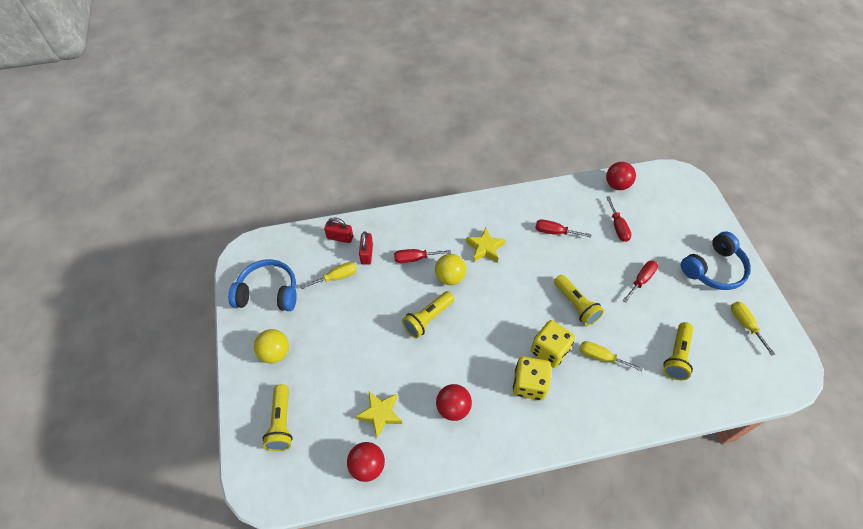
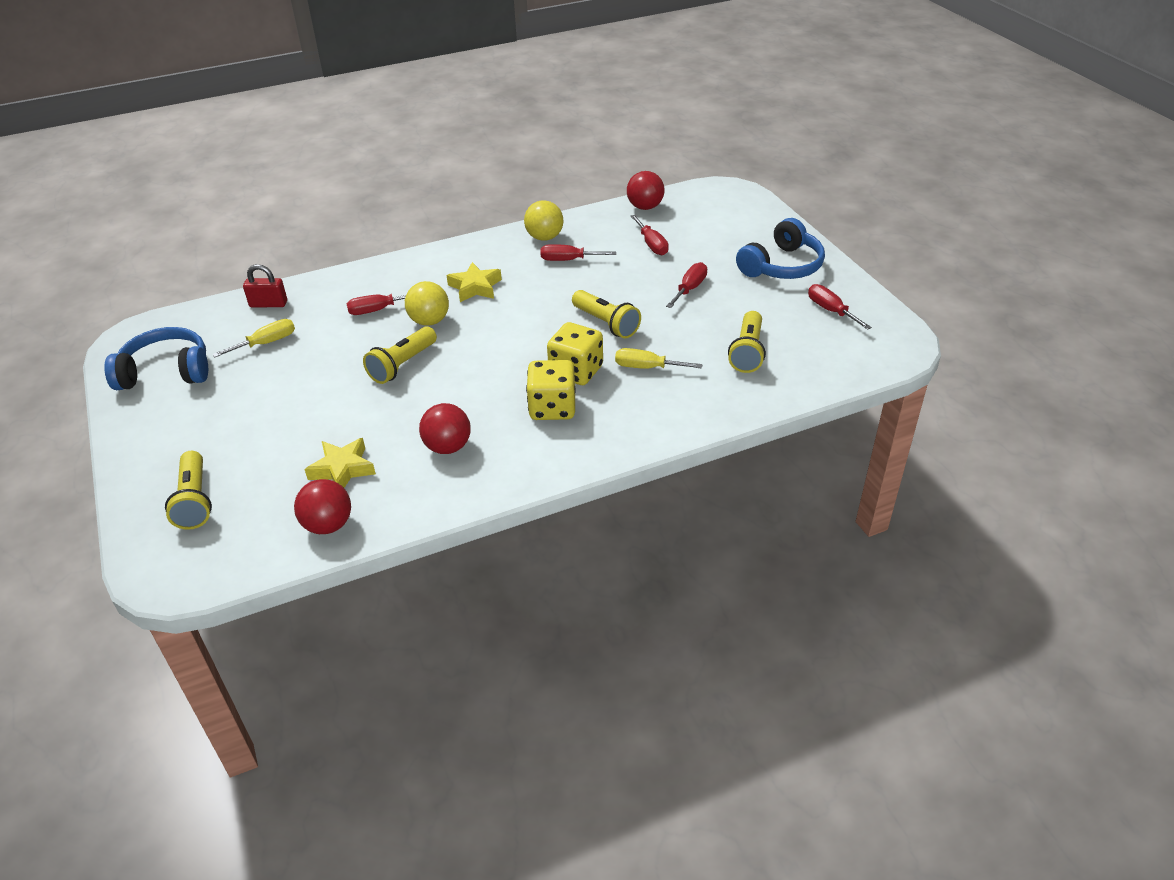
camera: 10 degrees left, 15 degrees down
(275, 353) = (180, 430): yellow ball -> yellow ball (544, 237)
(366, 254) = (308, 315): red padlock -> none
(745, 324) = (831, 310): yellow screwdriver -> red screwdriver

